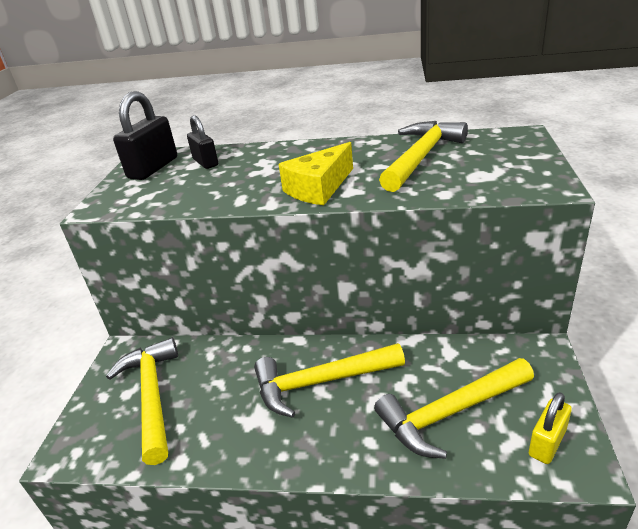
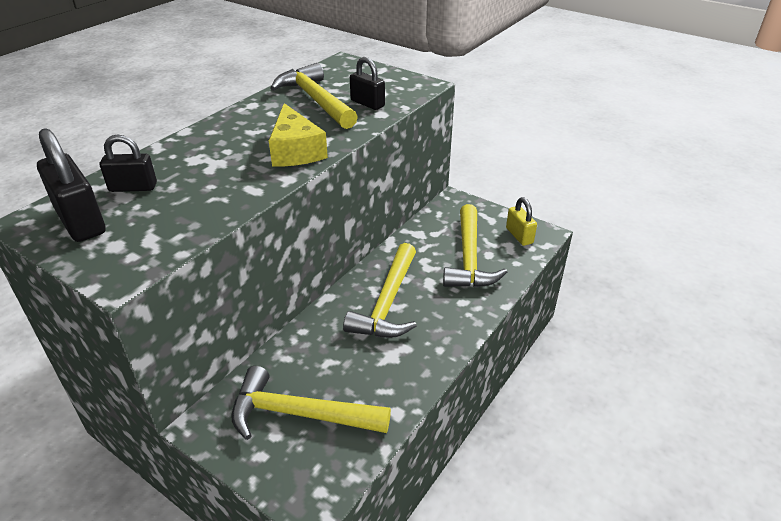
camera: 65 degrees left, 5 degrees up
(454, 179) = (367, 103): none -> black padlock

